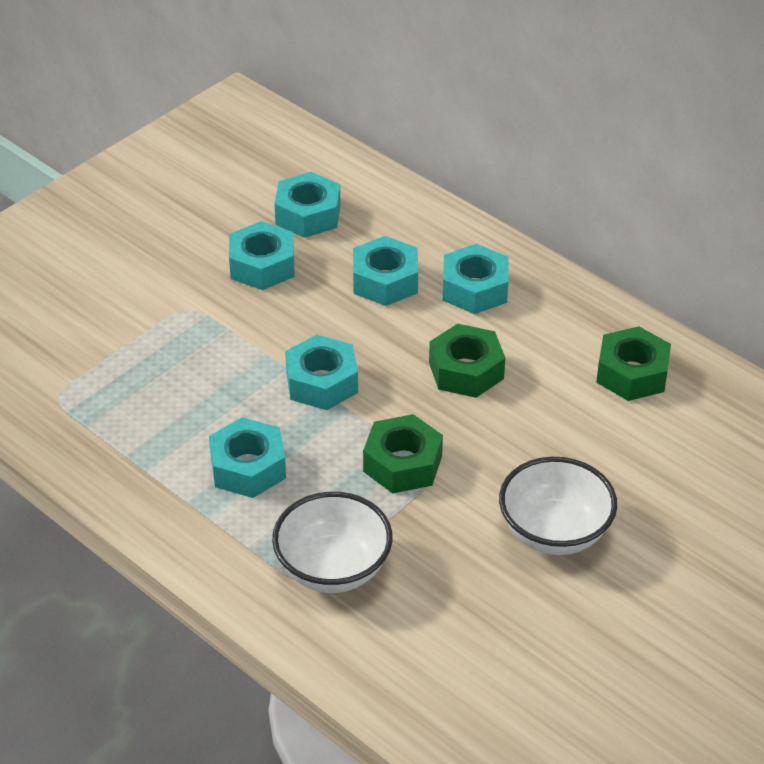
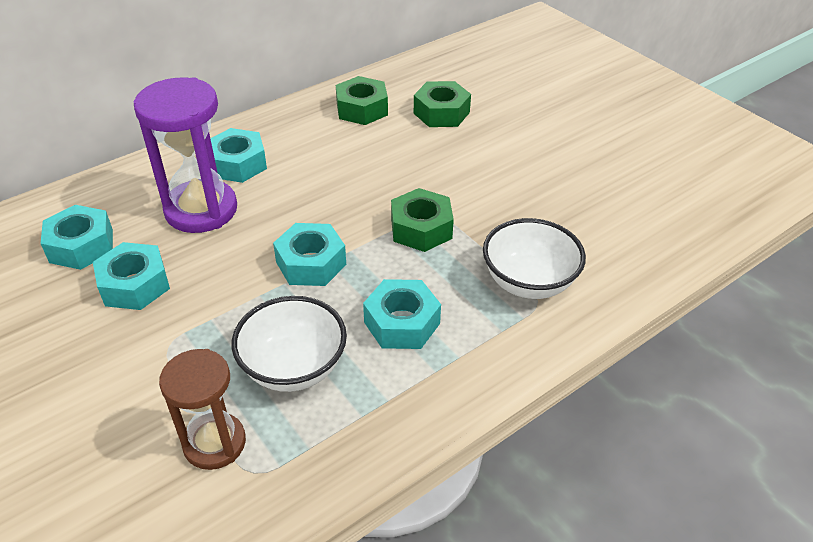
camera: 80 degrees left, 0 degrees up
(85, 366) = (214, 443): none -> brown hourglass
(385, 281) = (201, 210): turquoise nut -> purple hourglass
(466, 370) = (329, 182): green nut -> green nut (441, 113)
(554, 532) = (505, 166): white bowl -> white bowl (293, 367)

